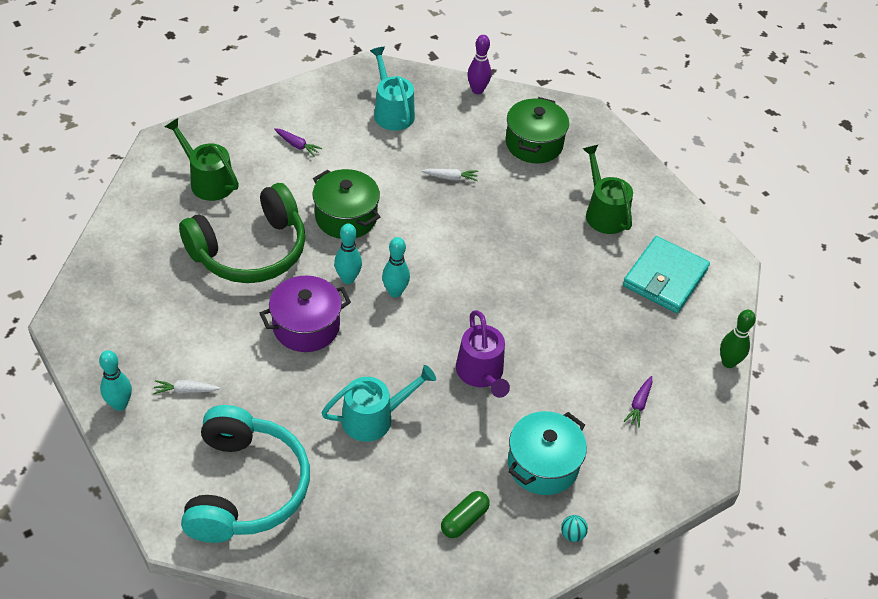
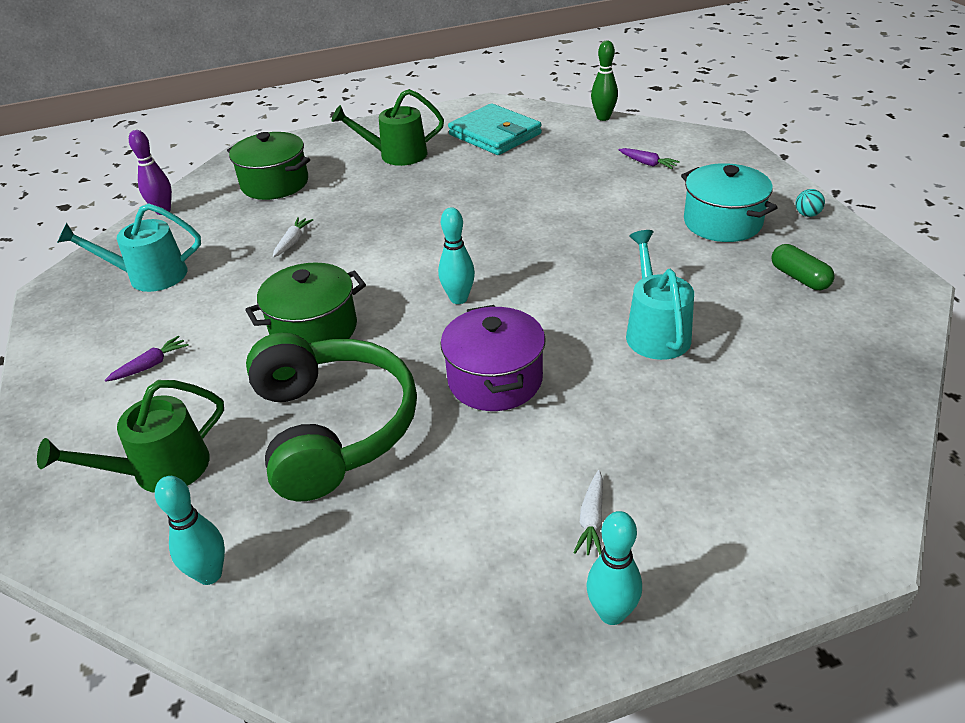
camera: 70 degrees left, 10 degrees down
(245, 488) = (772, 459): turquoise headphones -> none
(348, 278) = (423, 336): turquoise bowling pin -> turquoise bowling pin (210, 574)
(481, 374) = (597, 248): purple watering can -> none

